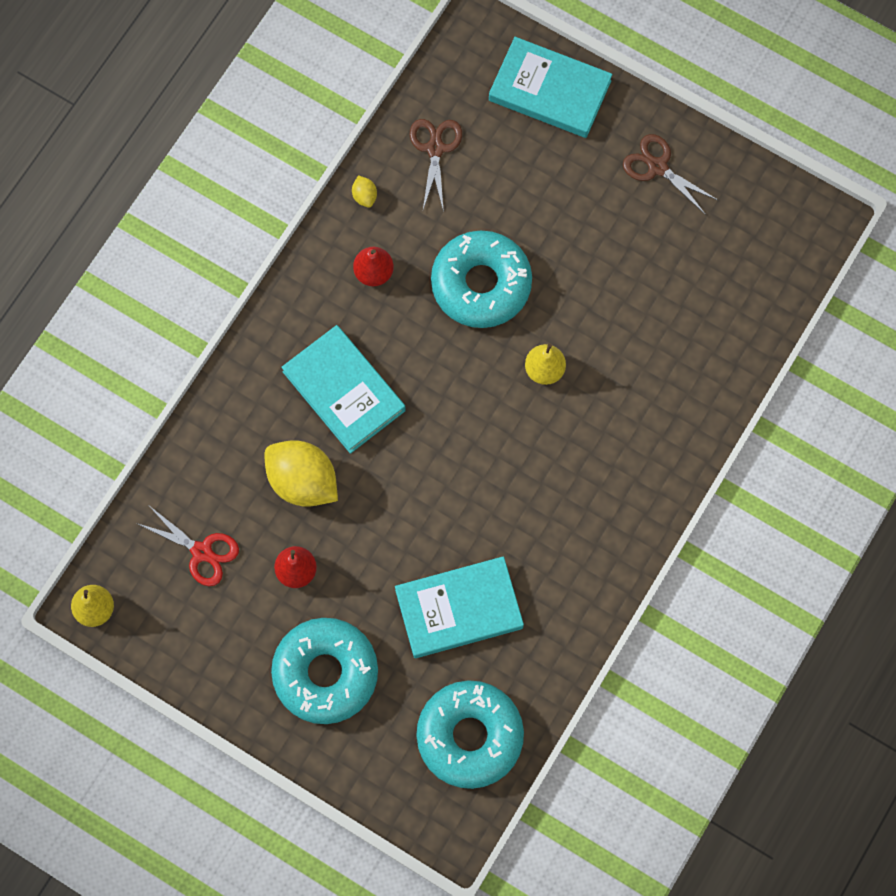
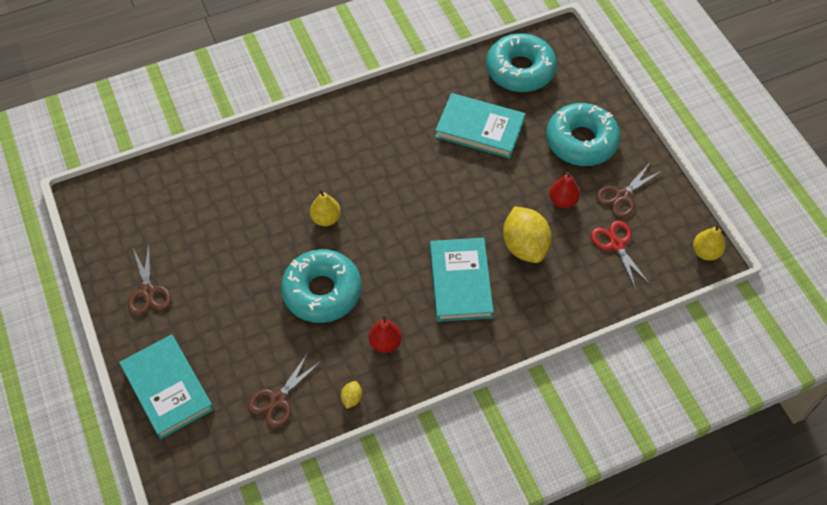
camera: 145 degrees left, 15 degrees down
(231, 624) = (622, 196): none -> brown scissors

